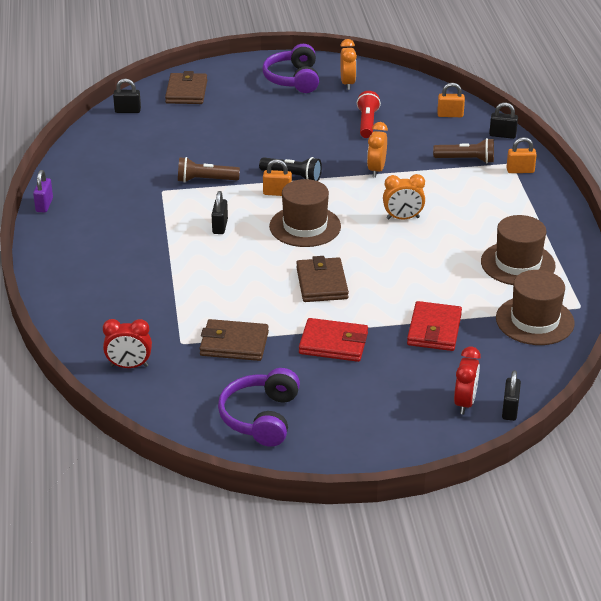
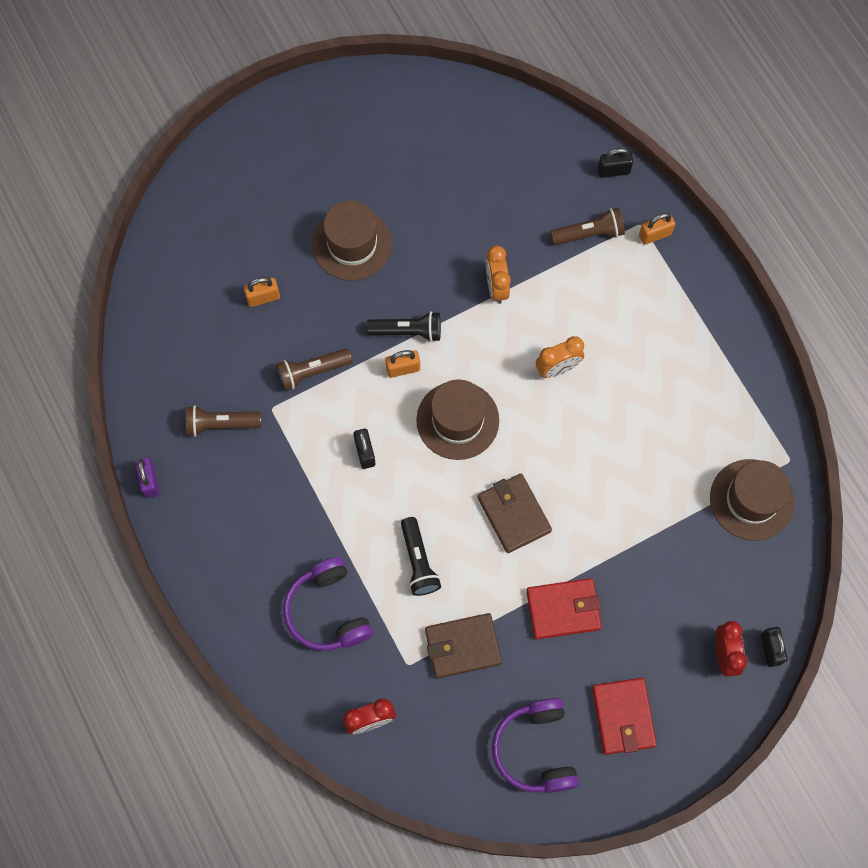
camera: 20 degrees left, 35 degrees up
(118, 190) = (221, 424): none -> brown flashlight
(127, 111) = (160, 264): black padlock -> none
(186, 92) = (214, 201): brown wallet -> none
(226, 290) = (418, 561): none -> black flashlight
(293, 79) = (331, 132): purple headphones -> purple headphones (328, 611)
(347, 83) = (399, 121): orange clock -> none
(367, 123) = (452, 196): red flashlight -> none
(434, 330) = (656, 550): red wallet -> red wallet (623, 716)
(450, 115) = (541, 148): orange padlock -> orange padlock (263, 298)
(518, 264) = (705, 408): brown hat -> brown hat (352, 244)

